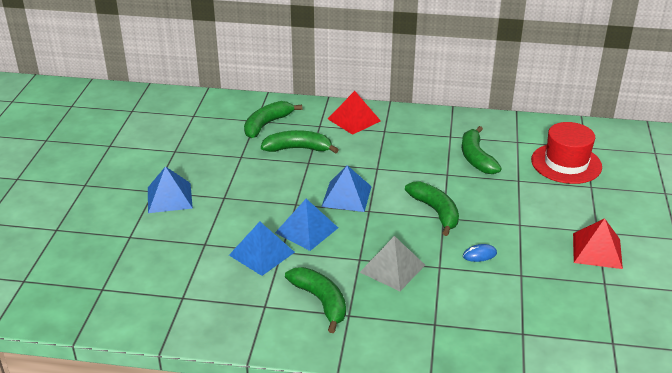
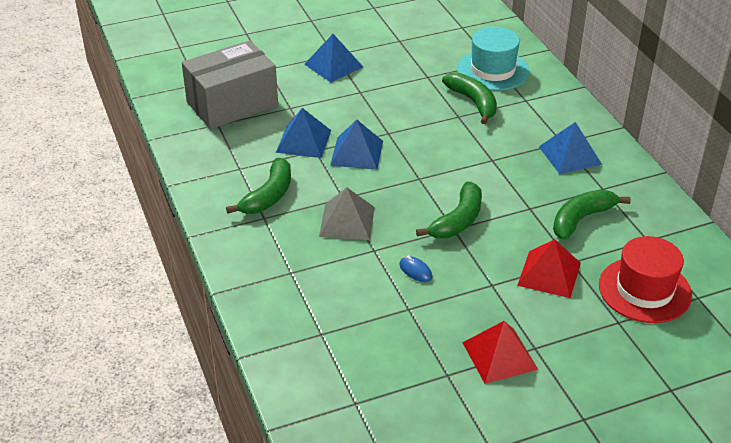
camera: 60 degrees right, 5 degrees up
(161, 277) = (232, 104): none -> grey box
(267, 124) = (493, 70): green banana -> turquoise hat
(346, 196) = (428, 157): blue pyramid -> blue pyramid (570, 155)
(354, 120) = (560, 116): red pyramid -> red pyramid (549, 274)

